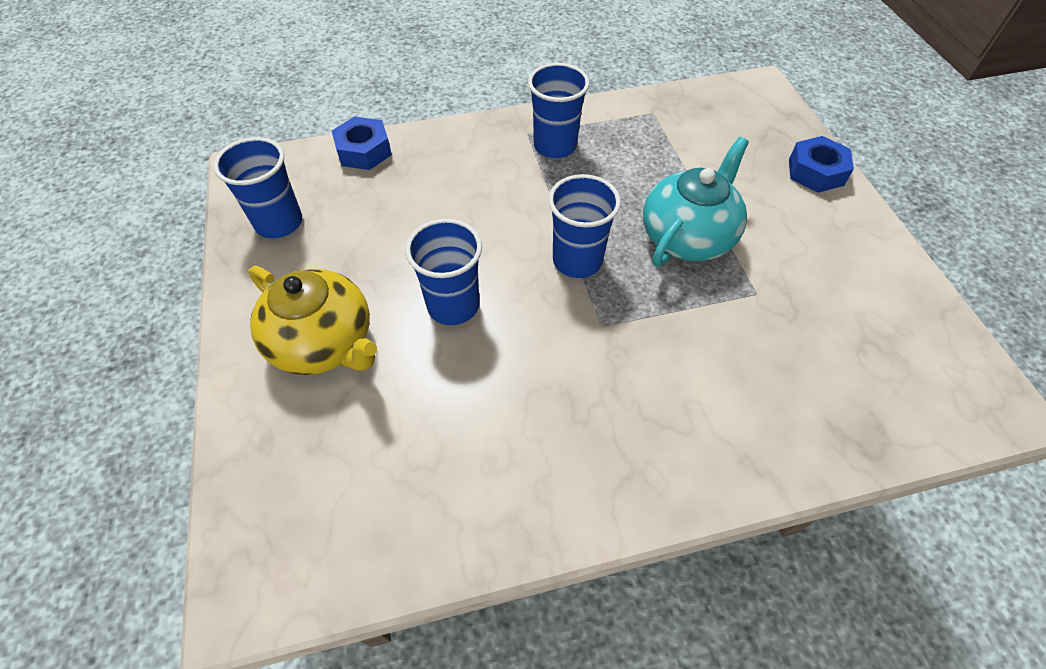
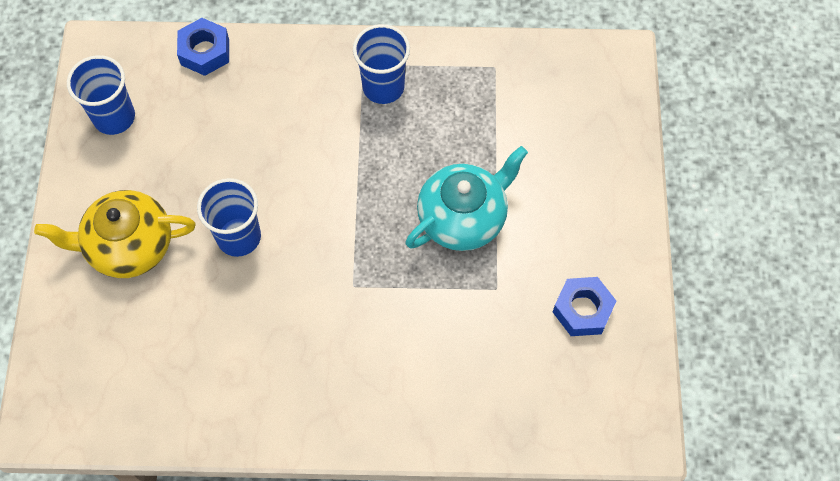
camera: 15 degrees right, 10 degrees up
(324, 343) = (128, 246): yellow teapot -> yellow teapot turned 120 degrees clockwise
(577, 260) = (356, 218): blue cup -> none
(815, 172) = (618, 176): blue nut -> blue nut (582, 310)

